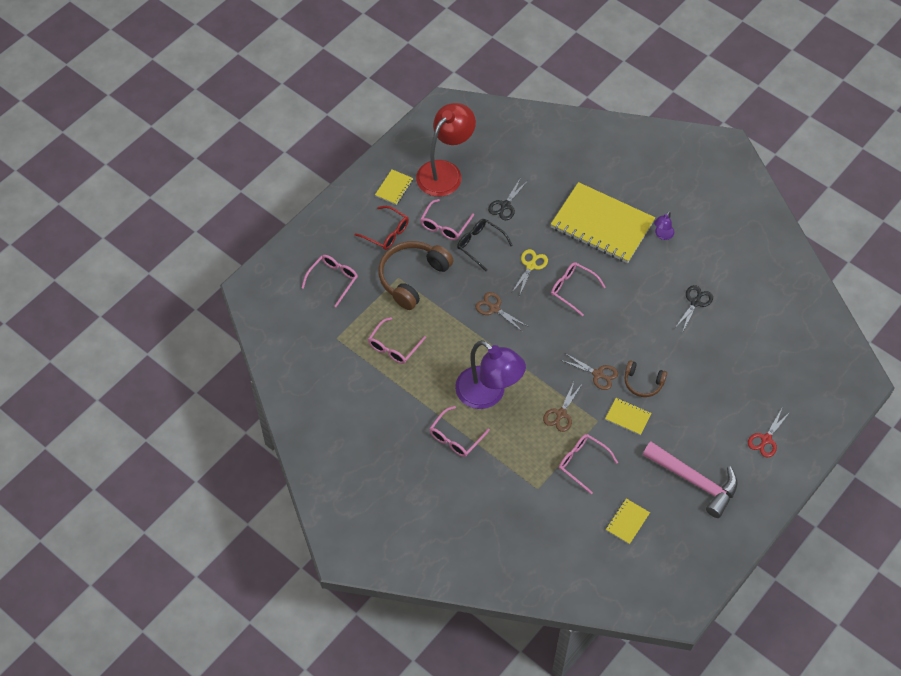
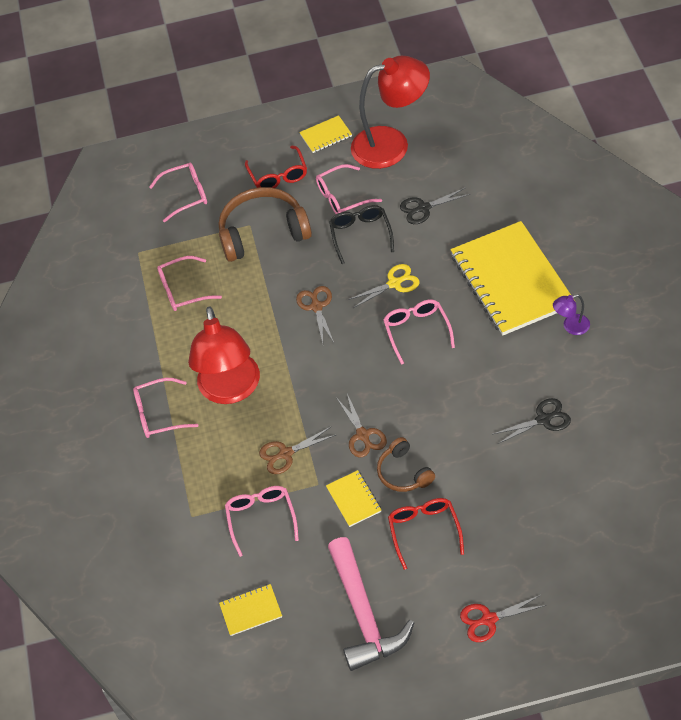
camera: 45 degrees right, 5 degrees down
(488, 394) = (230, 390): purple lamp -> red lamp
(685, 410) = (424, 531): none -> red glasses

